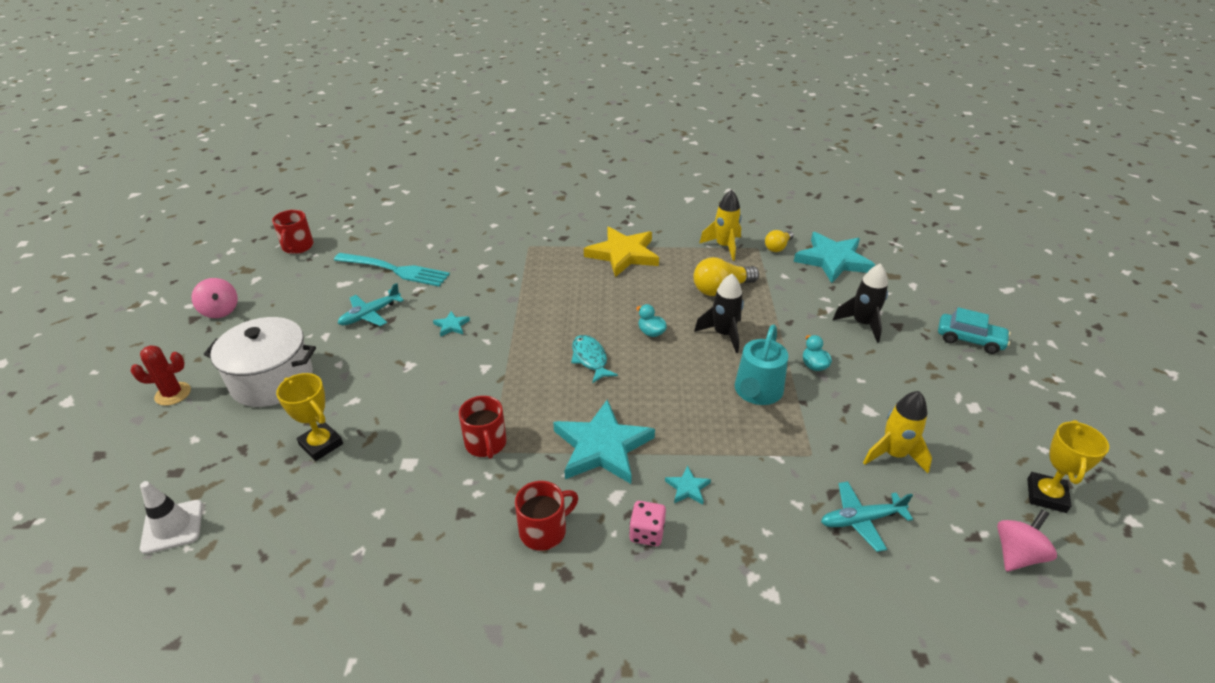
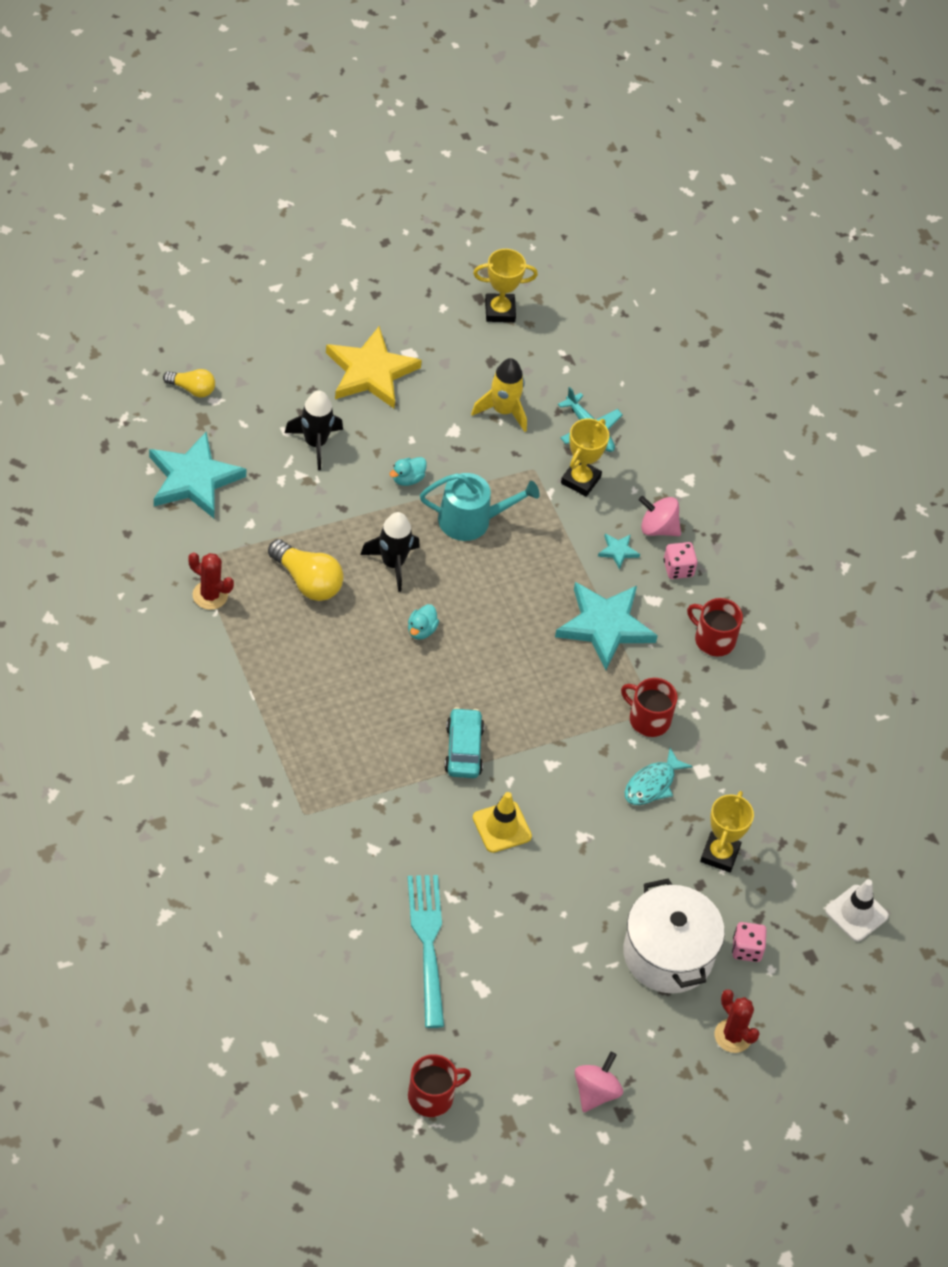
camera: 120 degrees left, 15 degrees up
(226, 429) = (746, 949): none -> pink dice
(370, 314) = (523, 922): turquoise plane -> none
(451, 325) = (502, 827): turquoise star -> yellow traffic cone
(486, 443) = (648, 719): red mug -> red mug turned 105 degrees counterclockwise
(590, 359) = (491, 673): turquoise fish -> turquoise fish (652, 784)
(623, 254) = (277, 700): yellow star -> yellow star (370, 372)
(724, 246) = (210, 595): yellow rocket -> red cactus
(778, 247) = (186, 538): yellow light bulb -> yellow light bulb (192, 389)
(789, 488) = (580, 480): none -> yellow trophy
(969, 340) = (301, 353): turquoise car -> turquoise car (463, 750)
(1017, 554) = (573, 333): pink spinning top -> pink spinning top (658, 528)

